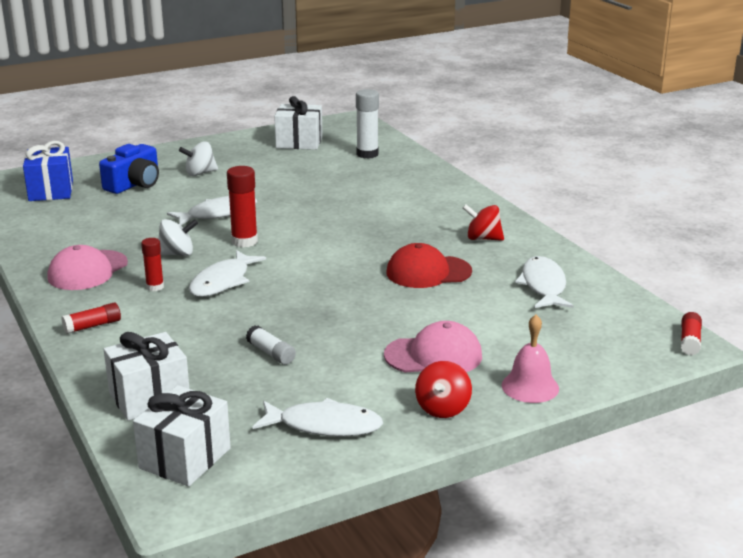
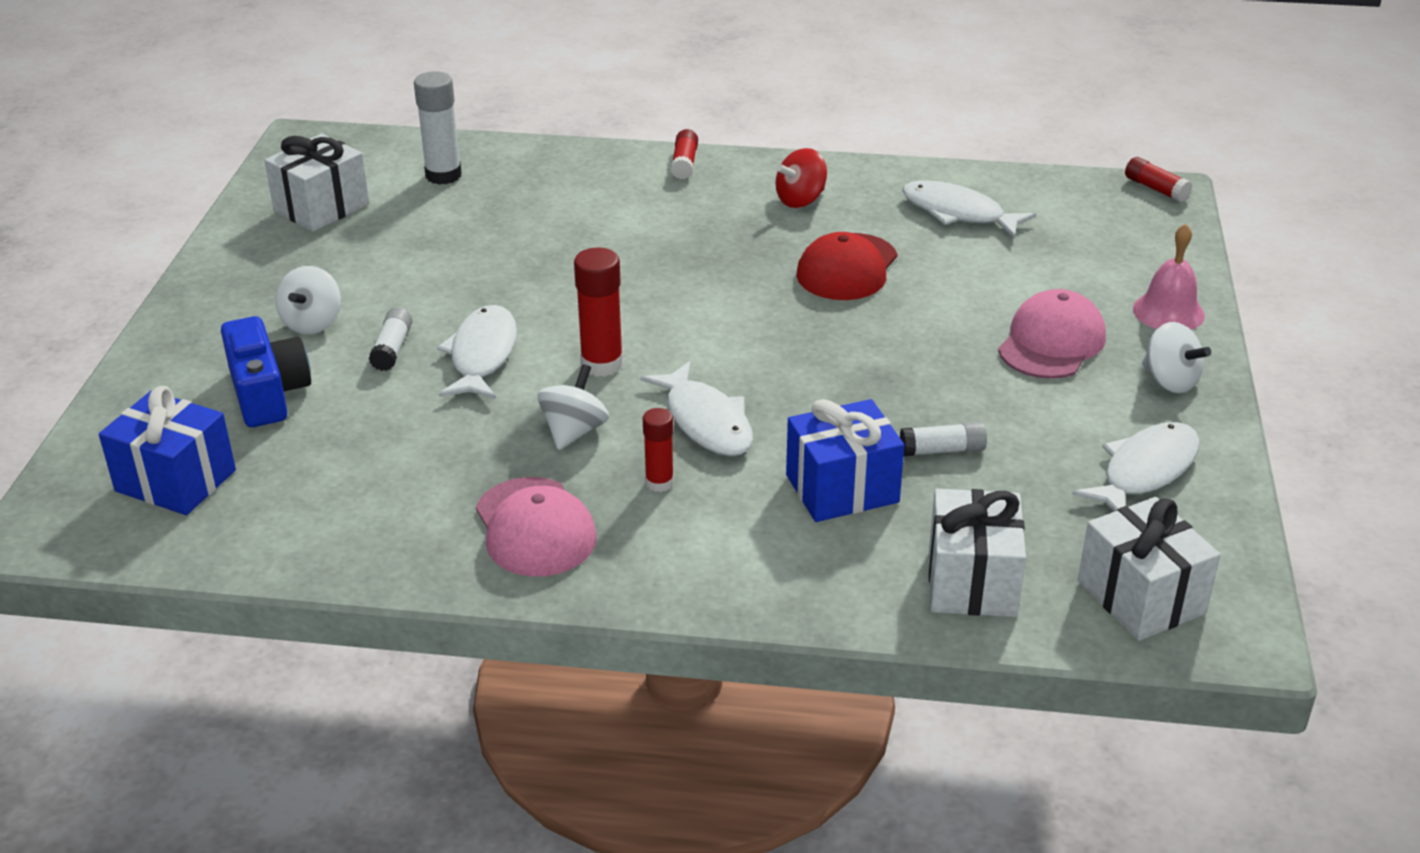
camera: 55 degrees left, 10 degrees up
(92, 326) = (722, 573): red glue stick -> red glue stick (684, 163)
(199, 195) = (392, 349): none -> white glue stick
(200, 335) = (842, 488): none -> blue gift
(442, 408) = (1170, 381): red spinning top -> white spinning top

